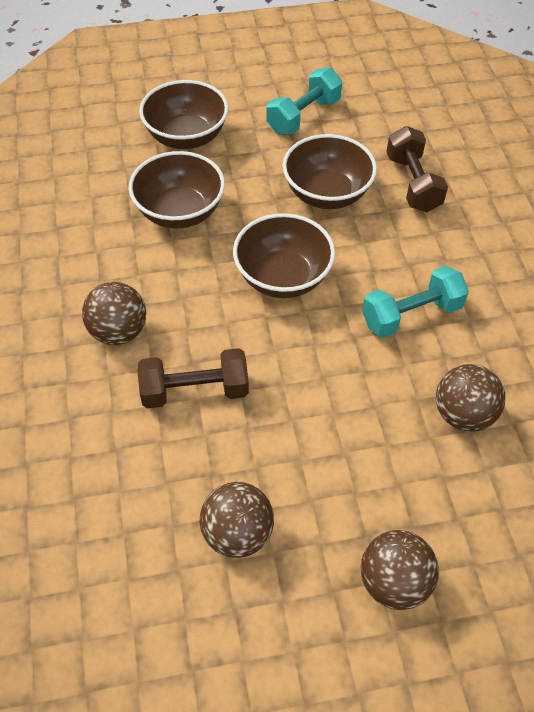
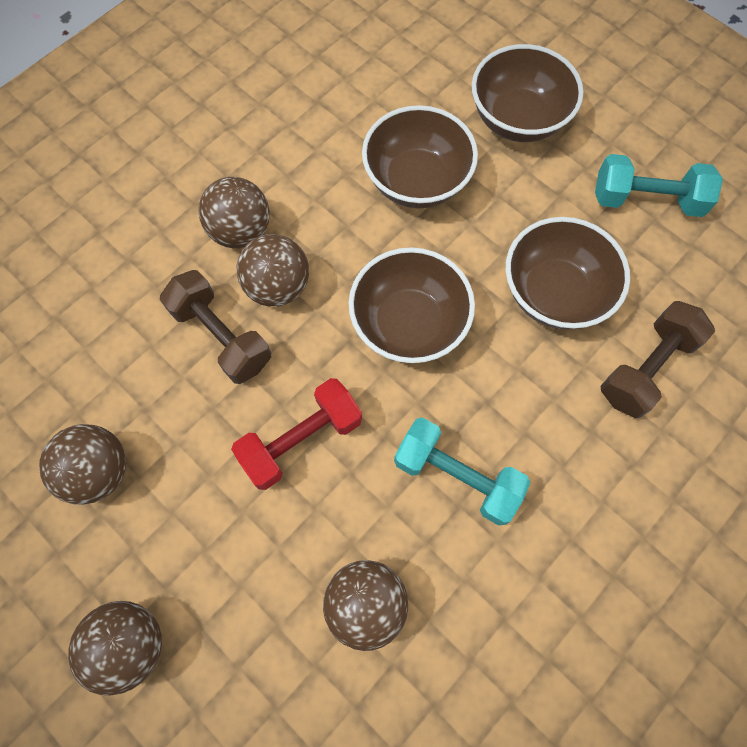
camera: 55 degrees right, 15 degrees up
(186, 334) = (278, 287): none -> brown ball
(318, 386) = (301, 440): none -> red dumbbell

